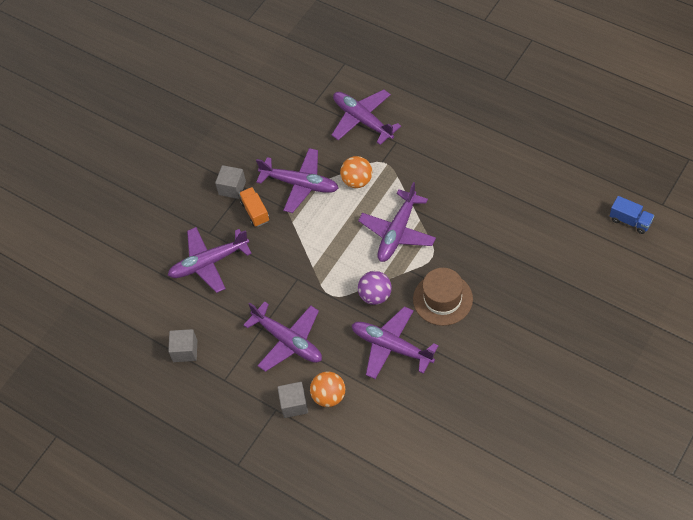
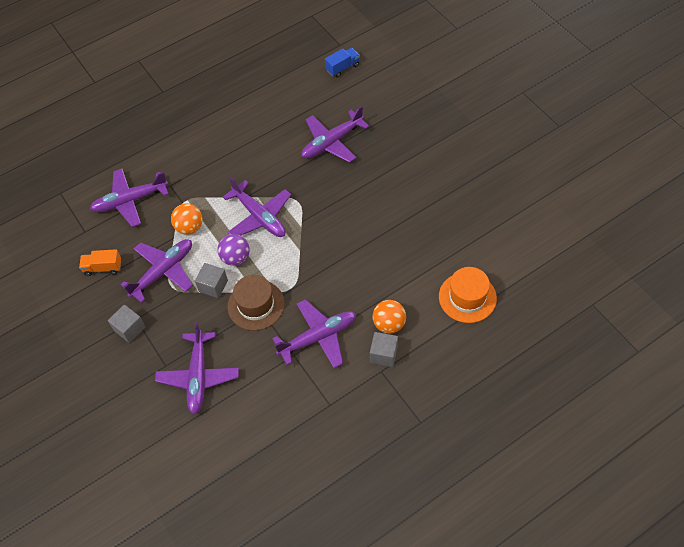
camera: 70 degrees left, 0 degrees up
(185, 351) = (281, 429): grey cube -> grey cube (213, 286)
(255, 212) = (168, 318): orange truck -> orange truck (103, 267)
(375, 296) = (311, 255): purple ball -> purple ball (236, 258)
(391, 347) = (366, 260): purple plane -> purple plane (332, 142)
(391, 457) = (467, 297): none -> orange hat
(442, 299) = (341, 209): brown hat -> brown hat (256, 305)

